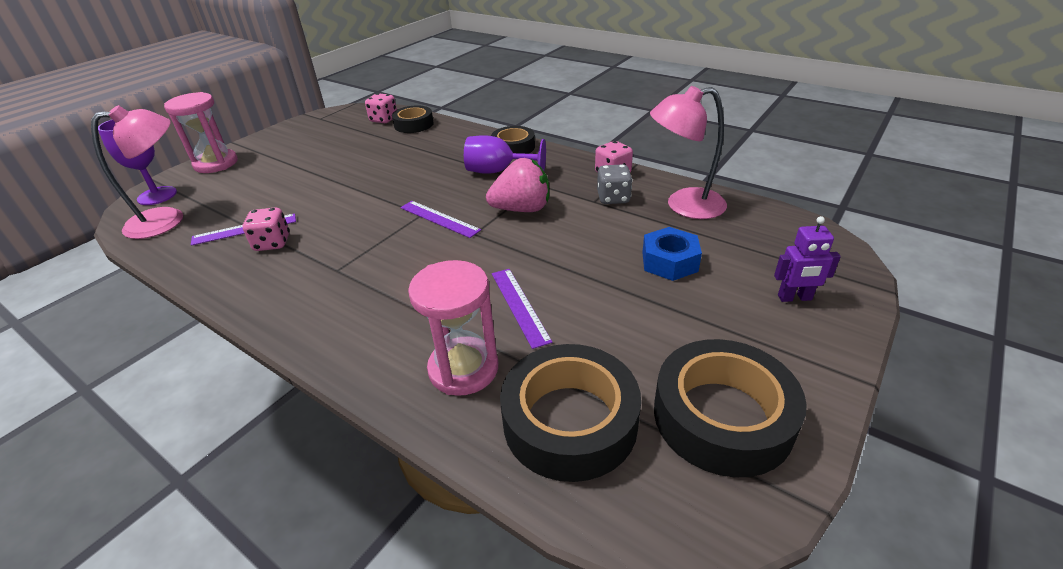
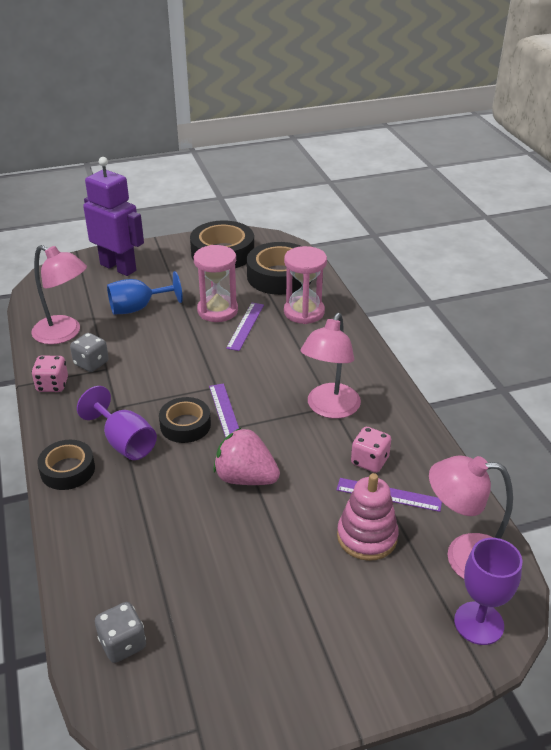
camera: 145 degrees left, 0 degrees up
(216, 164) = (396, 666): pink hourglass -> pink hourglass (217, 311)
(255, 201) = (367, 537): none -> pink stacking toy
(338, 266) = (329, 409): none -> pink lamp
(384, 120) = (123, 643): pink dice -> grey dice
(413, 124) = (103, 597): black tape -> black tape (185, 425)
(522, 209) = (160, 389): pink strawberry -> pink strawberry (245, 478)
(669, 262) = (138, 308): blue nut -> blue goblet
(794, 298) = (118, 267): purple robot -> purple robot, size x2.07

